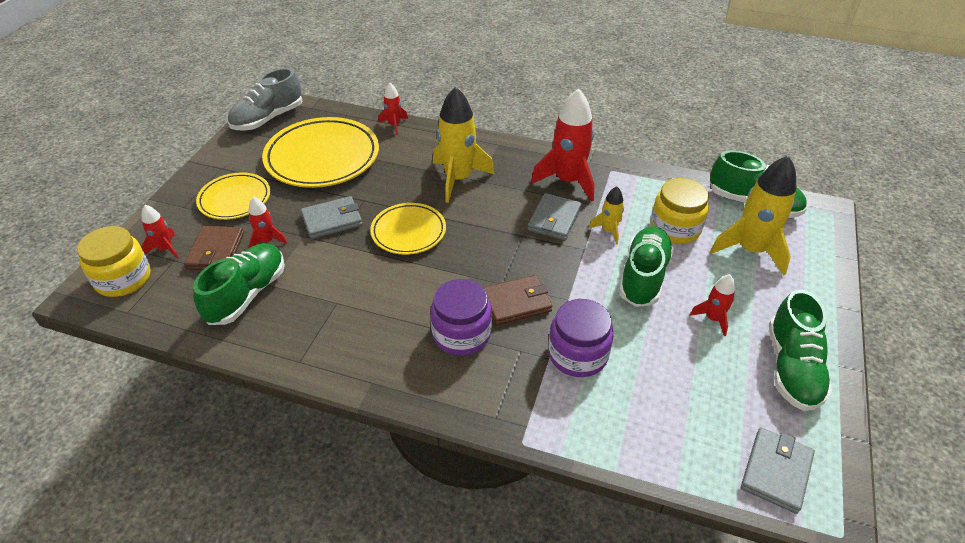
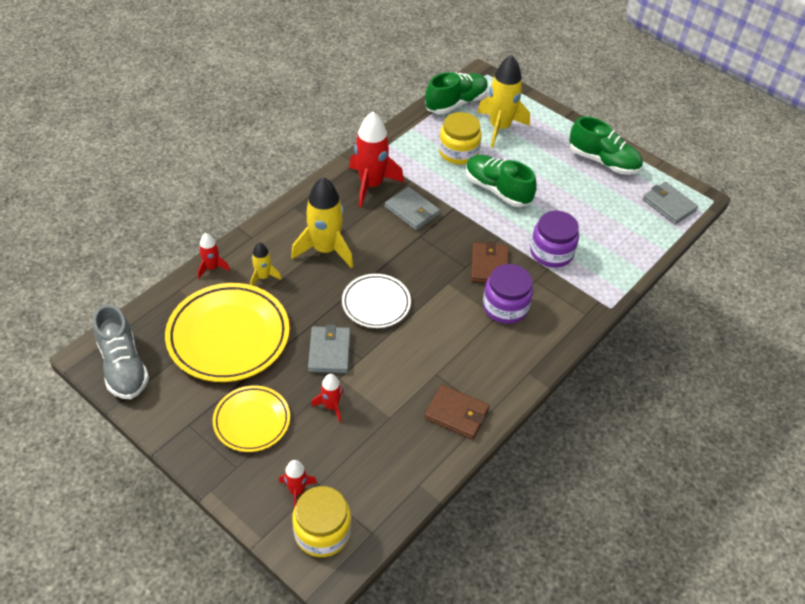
camera: 70 degrees left, 5 degrees up
(216, 251) = (323, 449): brown wallet -> brown wallet (456, 414)
(247, 294) = (395, 434): green shoe -> none
(408, 232) = (376, 303): yellow plate -> white plate
(608, 230) = (441, 187): yellow rocket -> yellow rocket (263, 277)
(713, 318) = (550, 175): red rocket -> none

